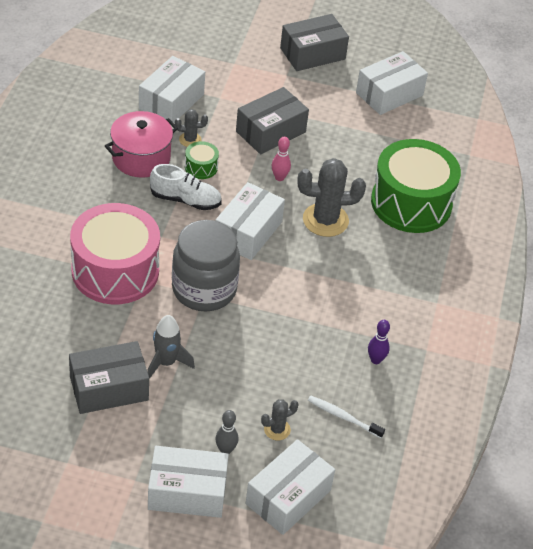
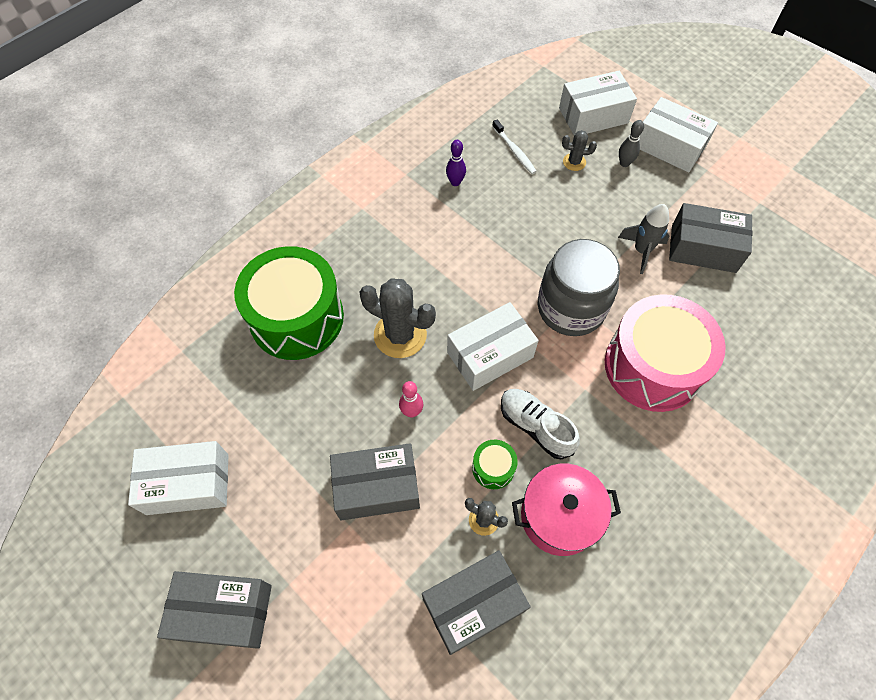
camera: 145 degrees left, 15 degrees up
(171, 102) = (473, 604): white box -> grey box

